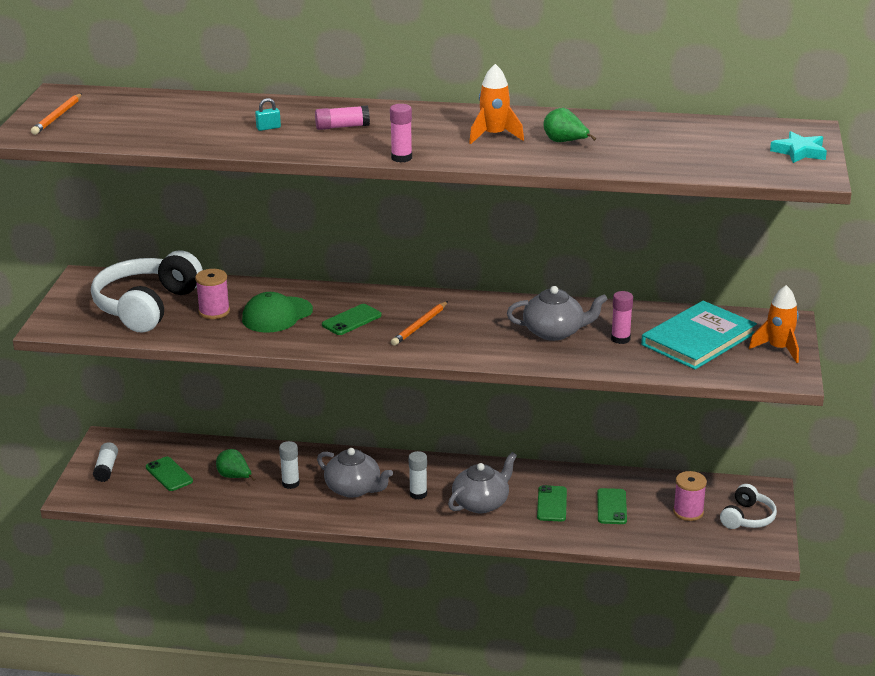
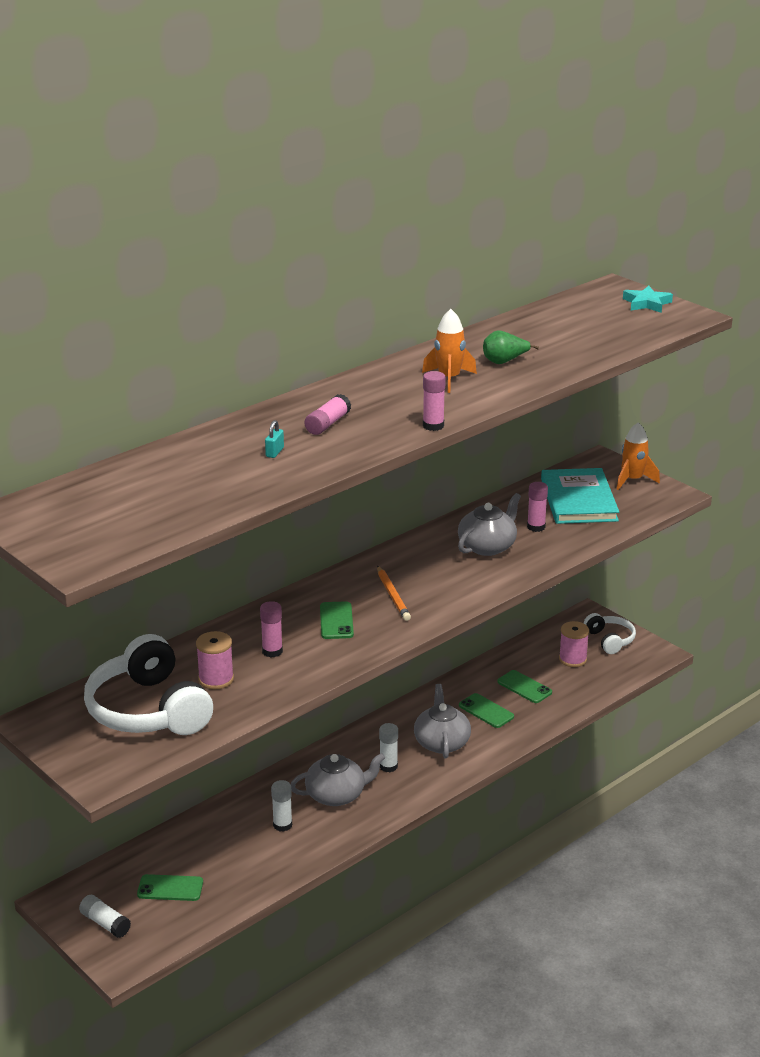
camera: 50 degrees left, 0 degrees up
(57, 117) = (65, 533): orange pencil -> none
(234, 477) = (229, 851): green pear -> none
(277, 315) = (272, 651): green cap -> pink glue stick

